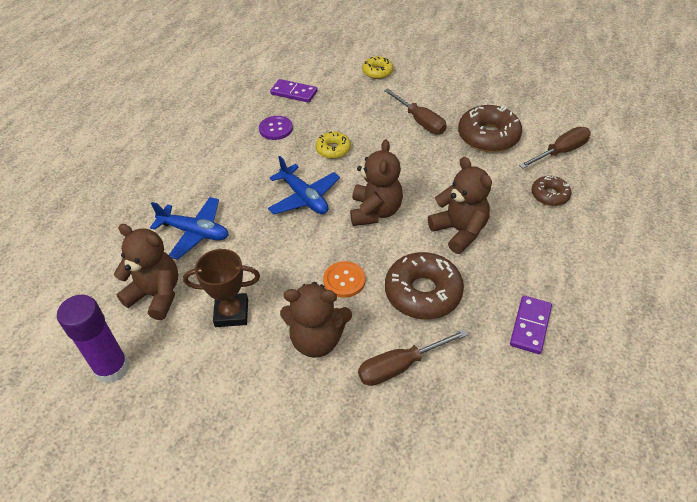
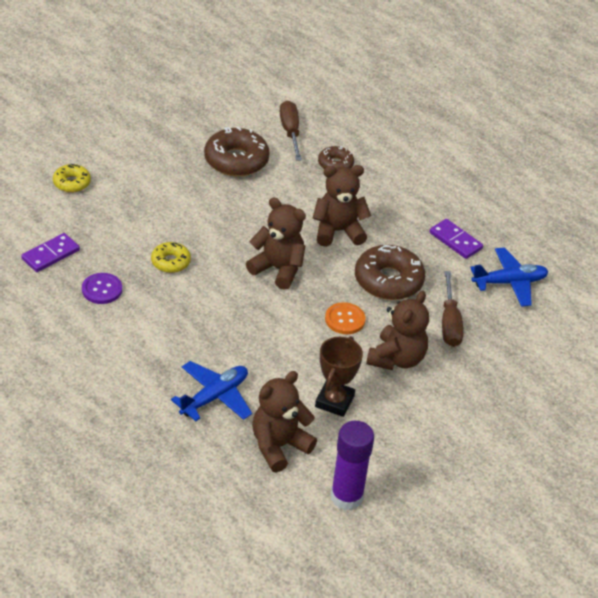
camera: 70 degrees left, 5 degrees down
(304, 198) = (224, 306): blue plane -> blue plane (509, 283)
(420, 121) = (179, 190): brown screwdriver -> none

